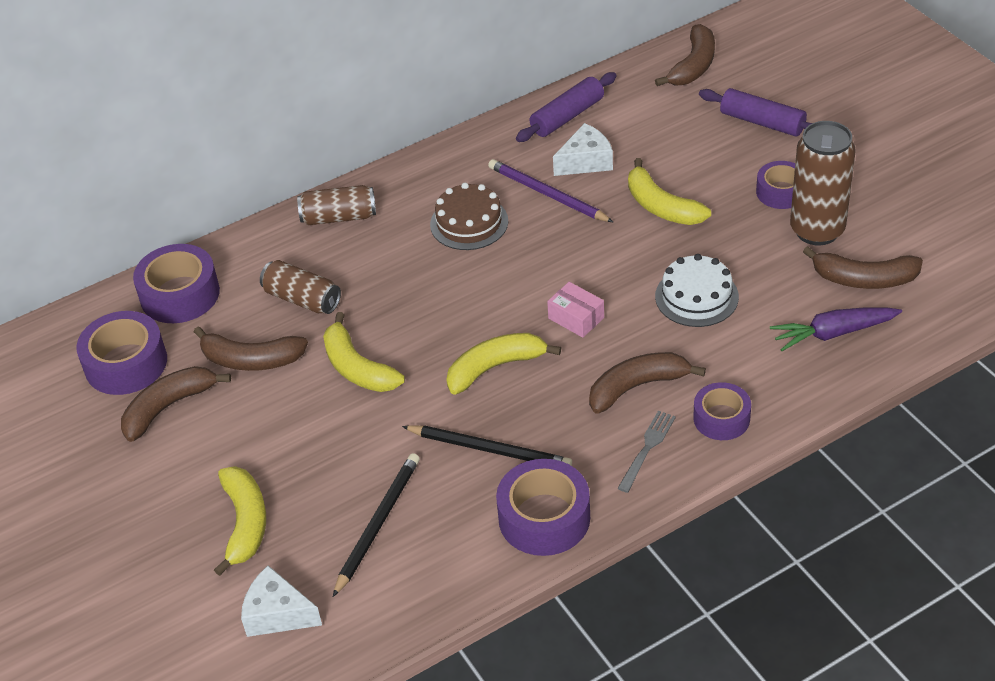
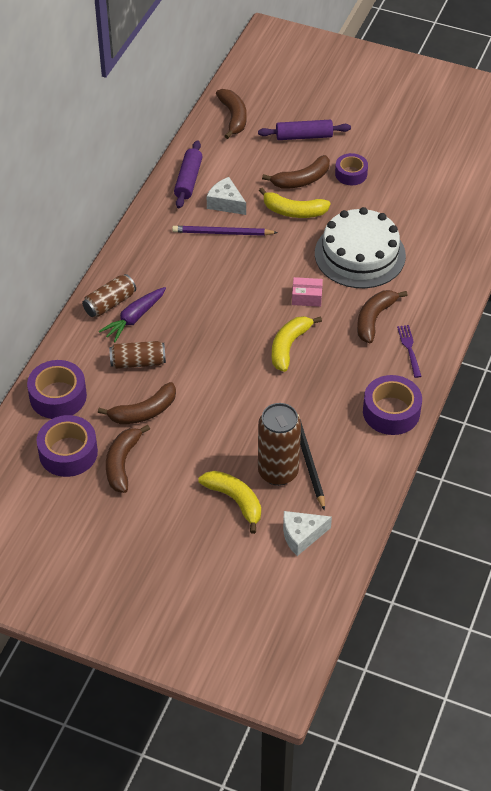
camera: 40 degrees left, 5 degrees up
(357, 368) = (211, 385): yellow banana -> none
(469, 223) = (193, 271): brown cake -> none
(490, 449) = (329, 391): black pencil -> none
(586, 161) = (226, 203): white cheese -> white cheese turned 75 degrees counterclockwise
(647, 448) = (409, 349): grey fork -> purple fork
(696, 296) = (360, 254): white cake -> white cake, size x1.70
(721, 418) = (432, 314): purple tape -> none
(817, 230) = (389, 188): brown can -> brown can (278, 472)
(833, 333) = (446, 241): purple carrot -> purple carrot (134, 318)
(864, 279) = (436, 204): brown banana -> brown banana (301, 180)

